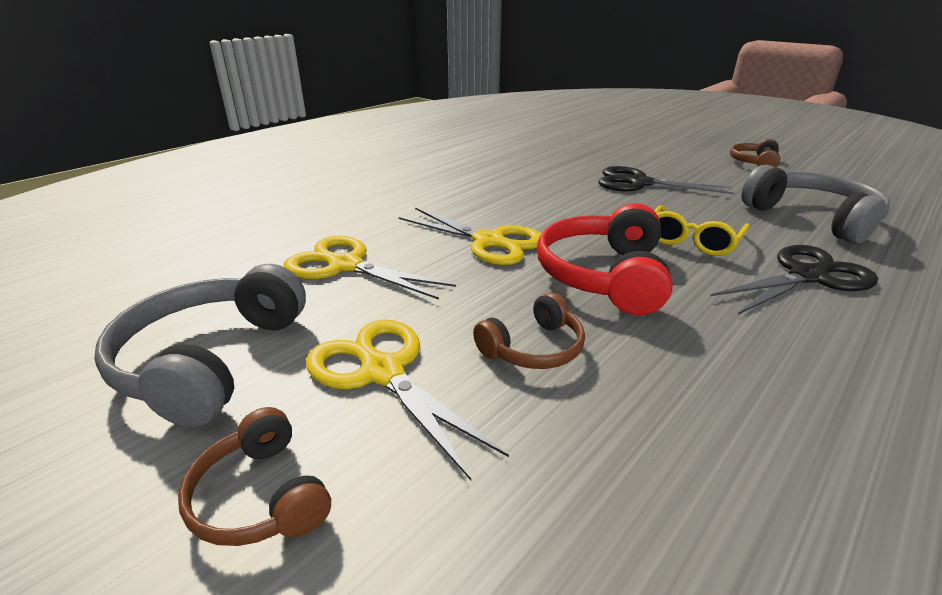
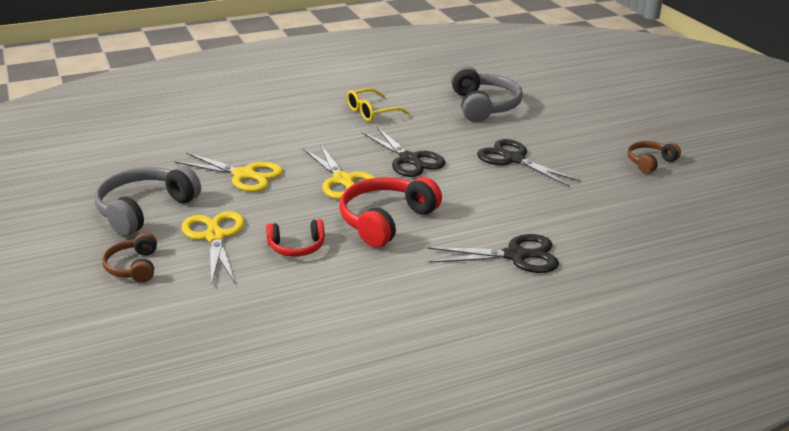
camera: 25 degrees right, 0 degrees up
(345, 266) = (244, 175): yellow scissors -> yellow scissors turned 150 degrees clockwise
(533, 348) = (296, 247): brown headphones -> red headphones
(536, 204) = (409, 160): none -> black scissors
(692, 241) = (478, 214): yellow glasses -> yellow glasses (371, 112)
(812, 218) = (600, 221): grey headphones -> grey headphones (483, 106)

